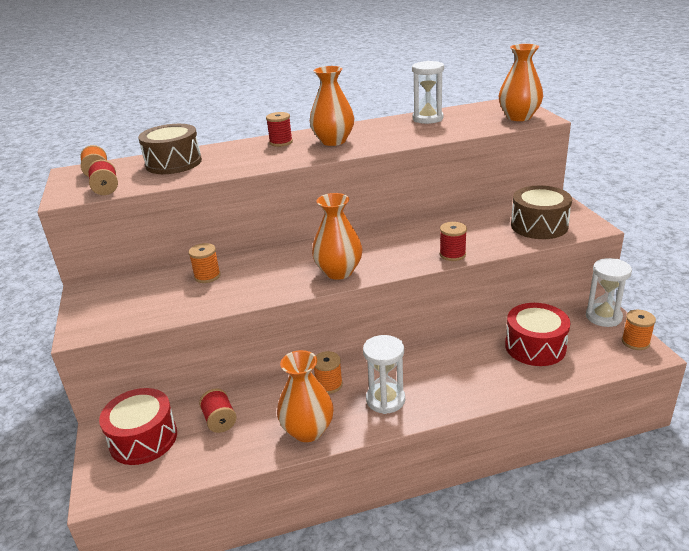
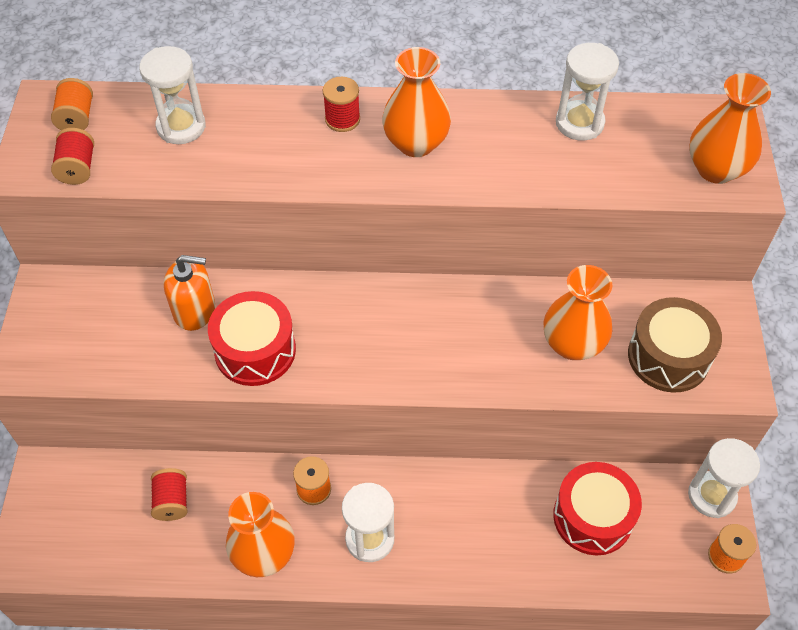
camera: 15 degrees right, 25 degrees up
(143, 439) = (82, 498): red drum -> red drum (255, 350)
(173, 163) = (181, 127): brown drum -> white hourglass
(207, 276) = (194, 310): orange spool -> orange soap dispenser
(338, 272) = (358, 362): orange vase -> orange vase (572, 344)
(452, 254) = (519, 379): red spool -> none

